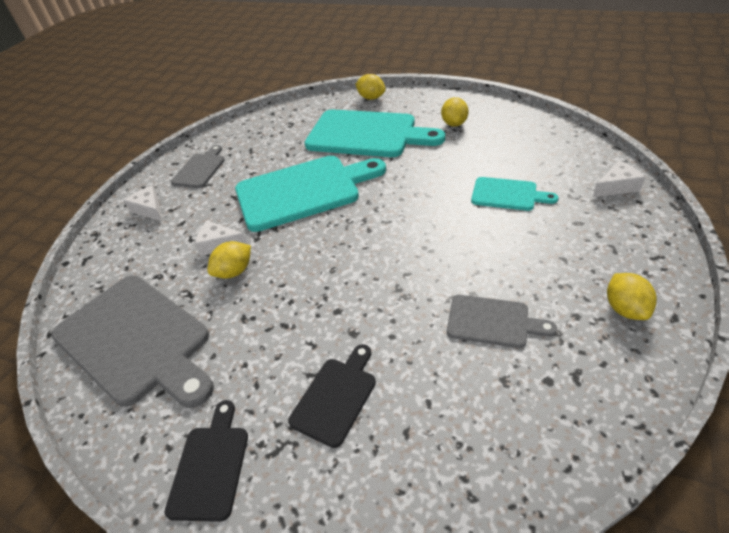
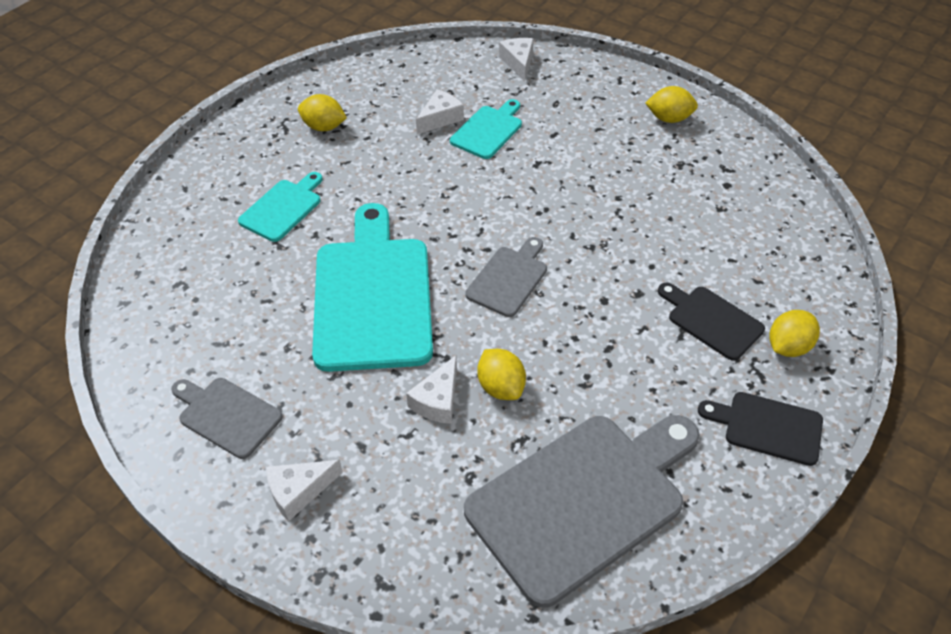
camera: 80 degrees left, 5 degrees up
(367, 134) = (283, 208): turquoise cutting board -> turquoise cutting board, size x0.50
(371, 98) = (186, 182): yellow lemon -> yellow lemon (788, 347)
(492, 321) = (657, 195): grey cutting board -> grey cutting board (509, 278)
(503, 167) = (440, 118): none -> white cheese

